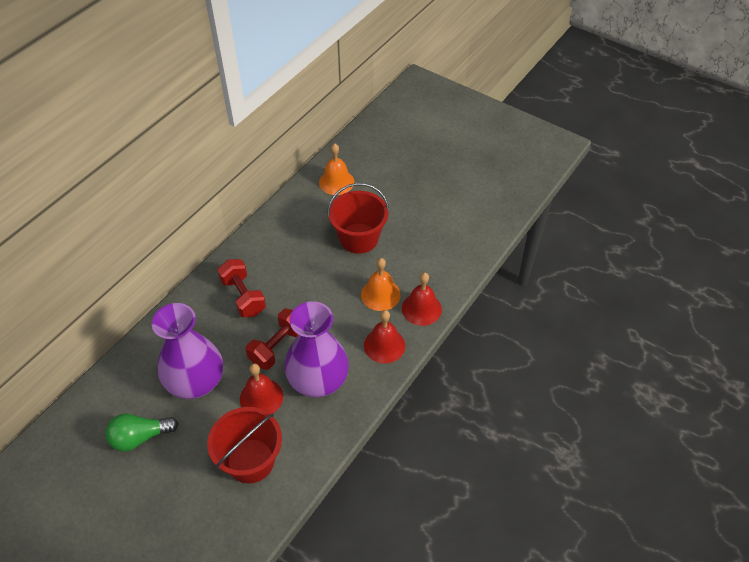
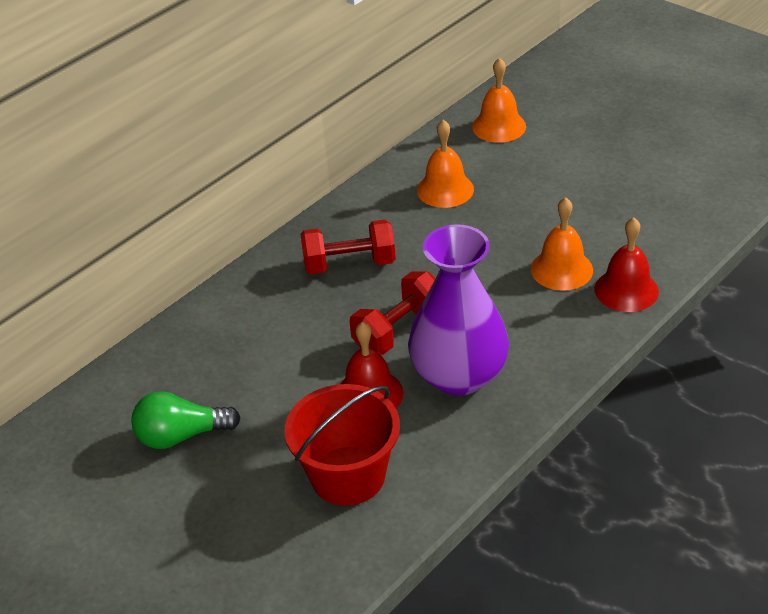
camera: 10 degrees right, 10 degrees down
(195, 381) = (270, 368): purple vase -> none
(243, 296) = (349, 264): red dumbbell -> red dumbbell turned 75 degrees counterclockwise
(303, 234) = (445, 189): none -> orange bell
(359, 238) = (530, 197): red bucket -> none
(384, 345) = (565, 335): red bell -> none

